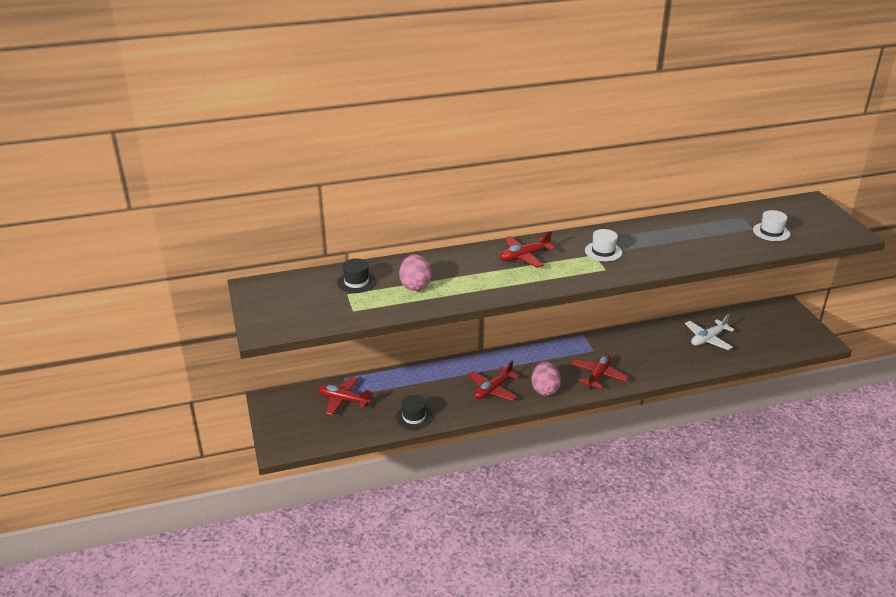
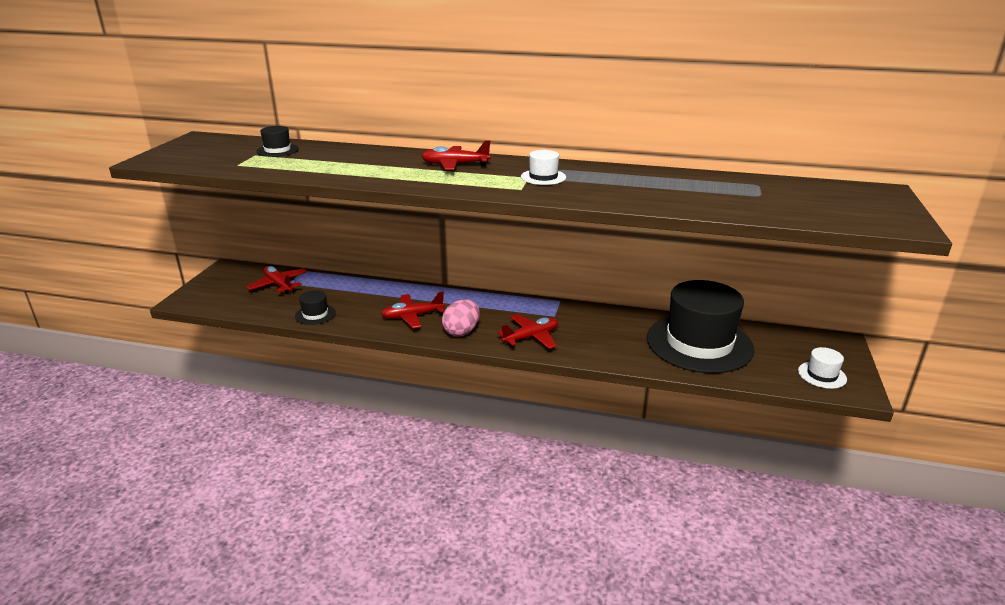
camera: 30 degrees right, 5 degrees down
(415, 285) = (319, 162): pink egg -> none
(708, 339) = (699, 343): white plane -> black hat
(771, 232) = (780, 202): white hat -> white hat (822, 375)

